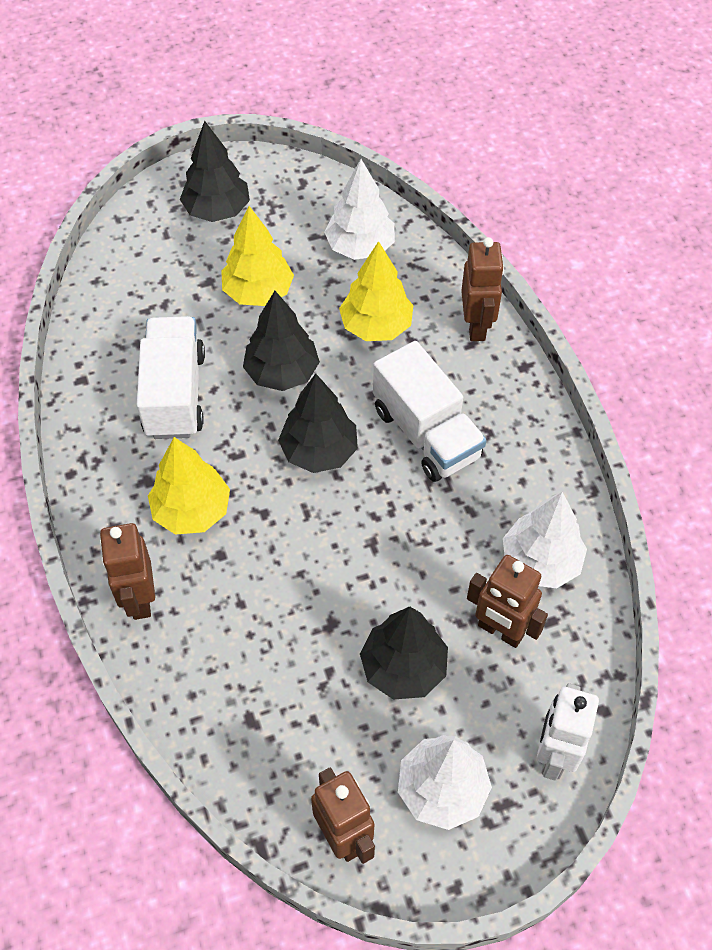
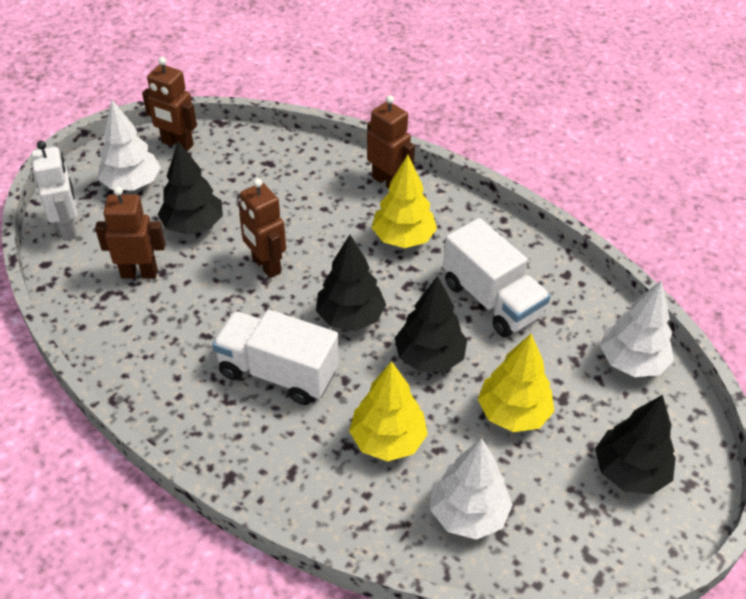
camera: 145 degrees right, 10 degrees down
(476, 326) = (298, 492): brown robot -> brown robot (266, 265)
(540, 561) = (132, 328): white tree -> white tree (632, 362)

